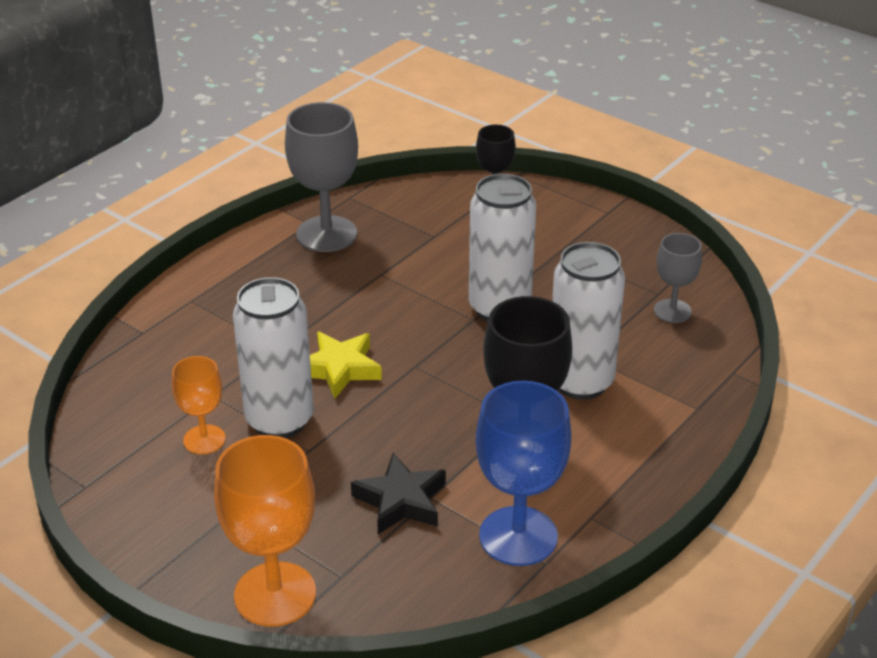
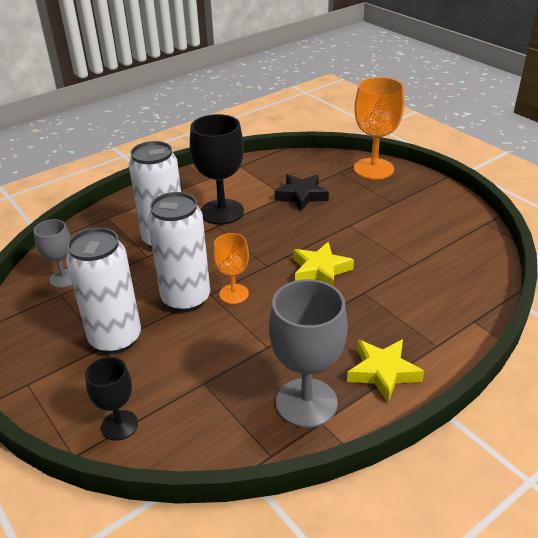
camera: 165 degrees left, 0 degrees up
(204, 439) = (415, 238): orange goblet -> orange goblet (234, 294)
(252, 267) = (383, 372): none -> yellow star
(279, 420) = (366, 243): white can -> white can (115, 339)
(518, 536) = (247, 175): blue goblet -> none

